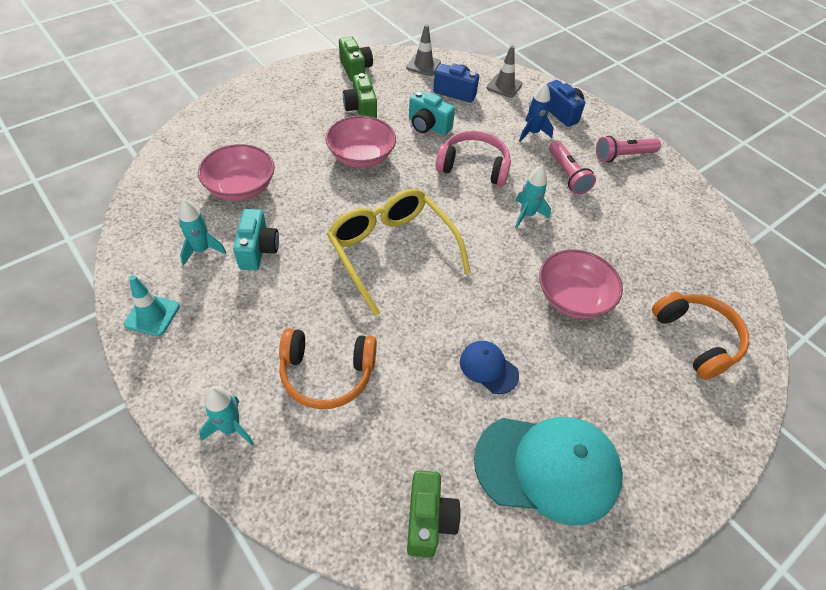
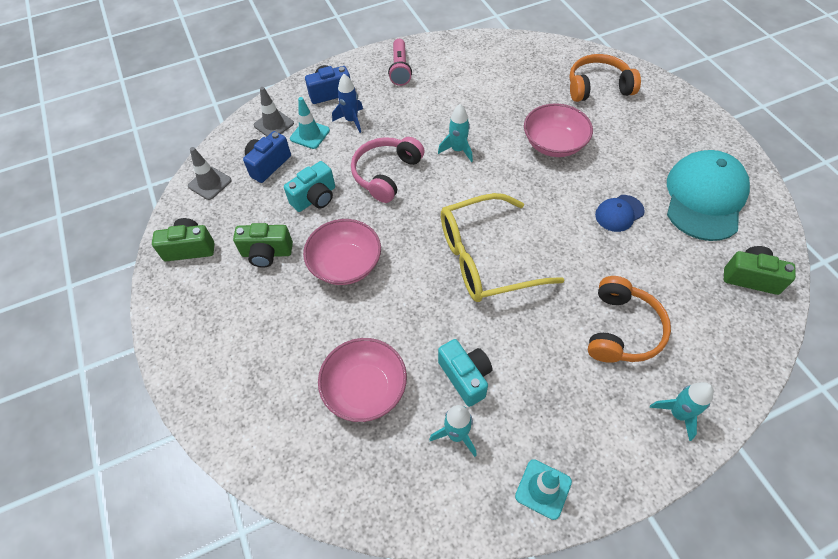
camera: 70 degrees left, 5 degrees up
(258, 250) = (465, 377): turquoise camera -> turquoise camera turned 45 degrees clockwise
(502, 110) = (310, 134): none -> turquoise traffic cone
(567, 175) = (414, 111): pink flashlight -> none

